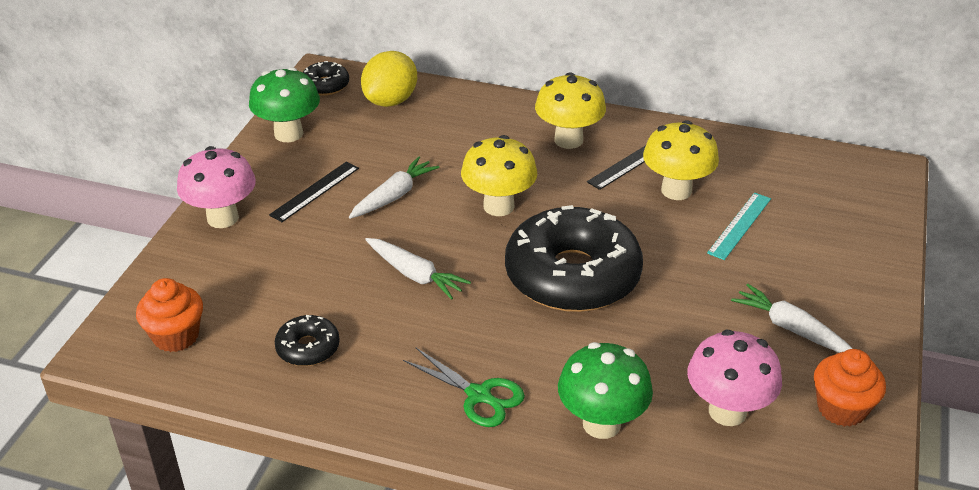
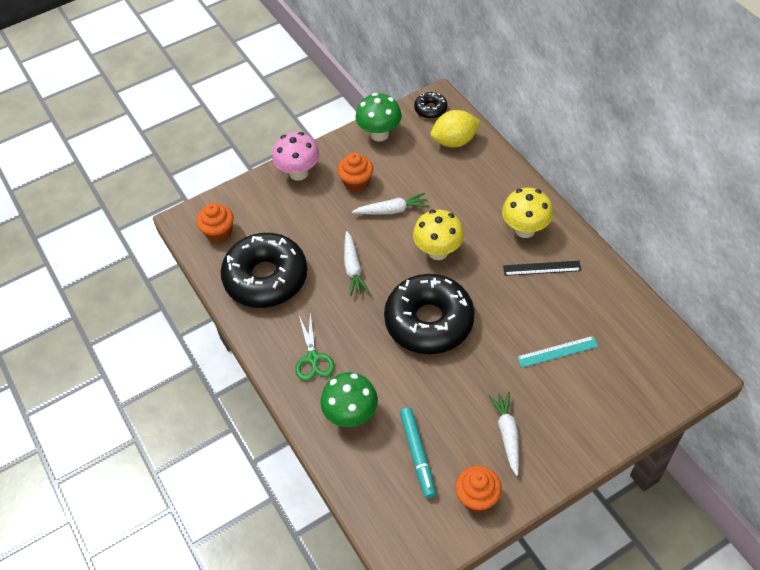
camera: 45 degrees right, 15 degrees up
(308, 348) = (266, 278): black donut -> black donut, size x2.28
(315, 191) = (356, 183): black ruler -> orange cupcake
(676, 190) = (548, 304): yellow mushroom -> none
(727, 411) = (417, 454): pink mushroom -> turquoise marker

